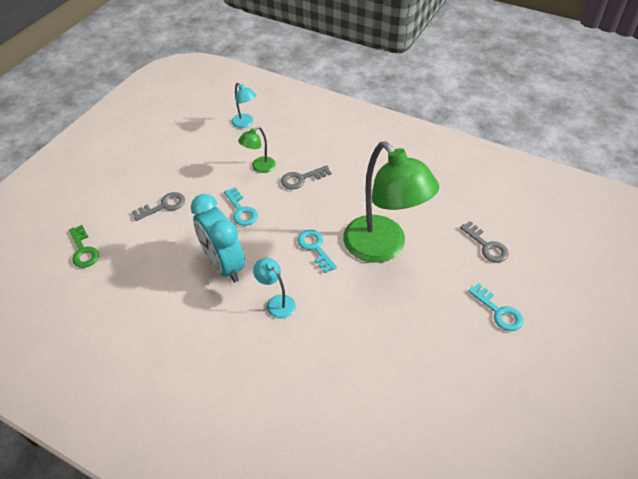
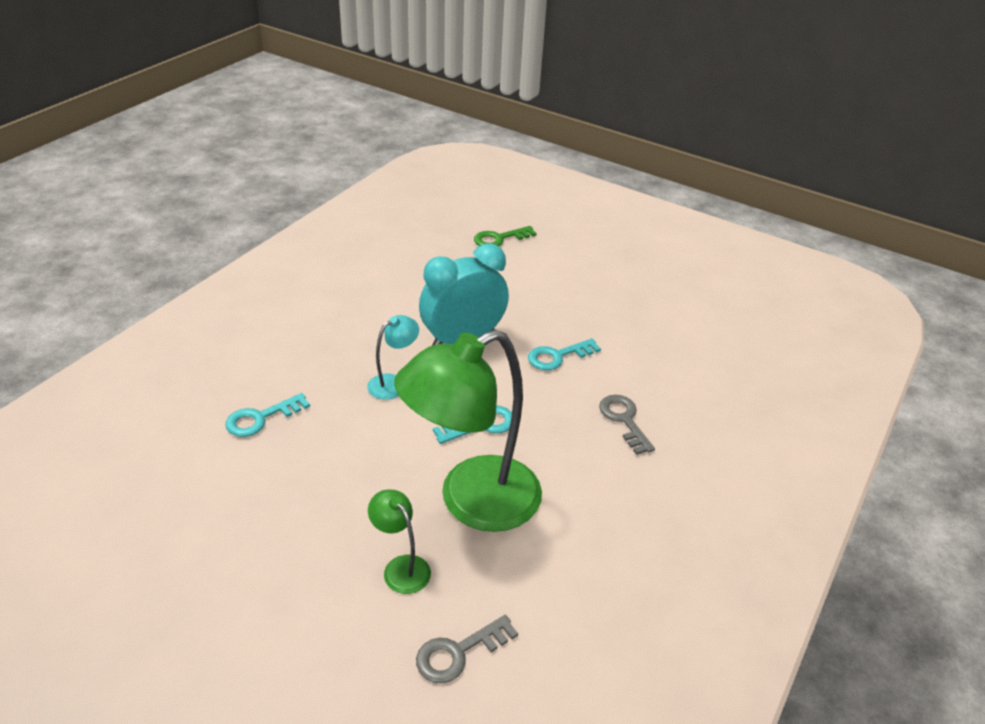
camera: 90 degrees right, 10 degrees down
(163, 206) = (567, 291): grey key -> none
(245, 123) = (747, 364): turquoise lamp -> none
(259, 167) = (646, 376): green lamp -> green lamp (401, 567)
(498, 311) = (315, 637): turquoise key -> turquoise key (261, 418)

